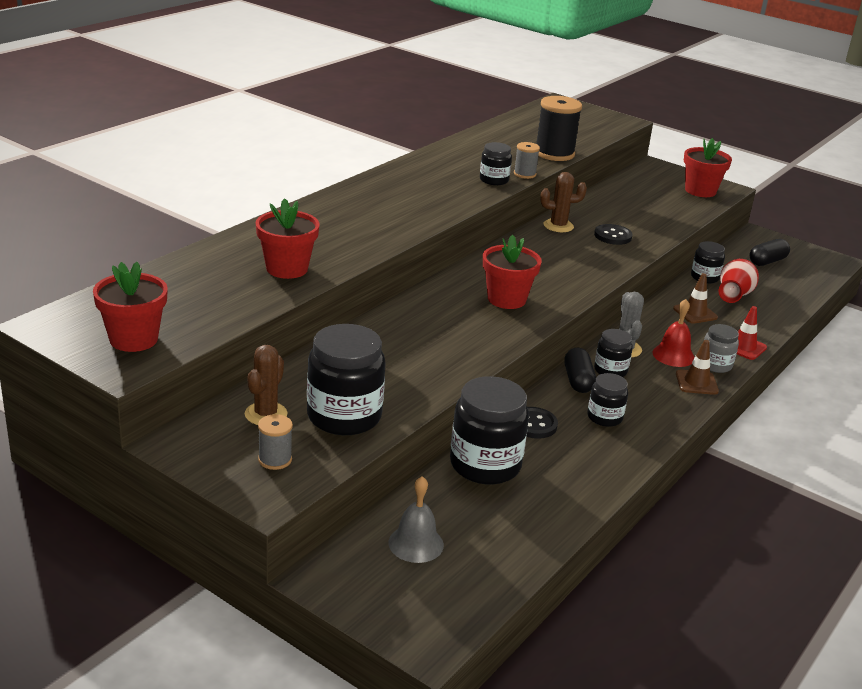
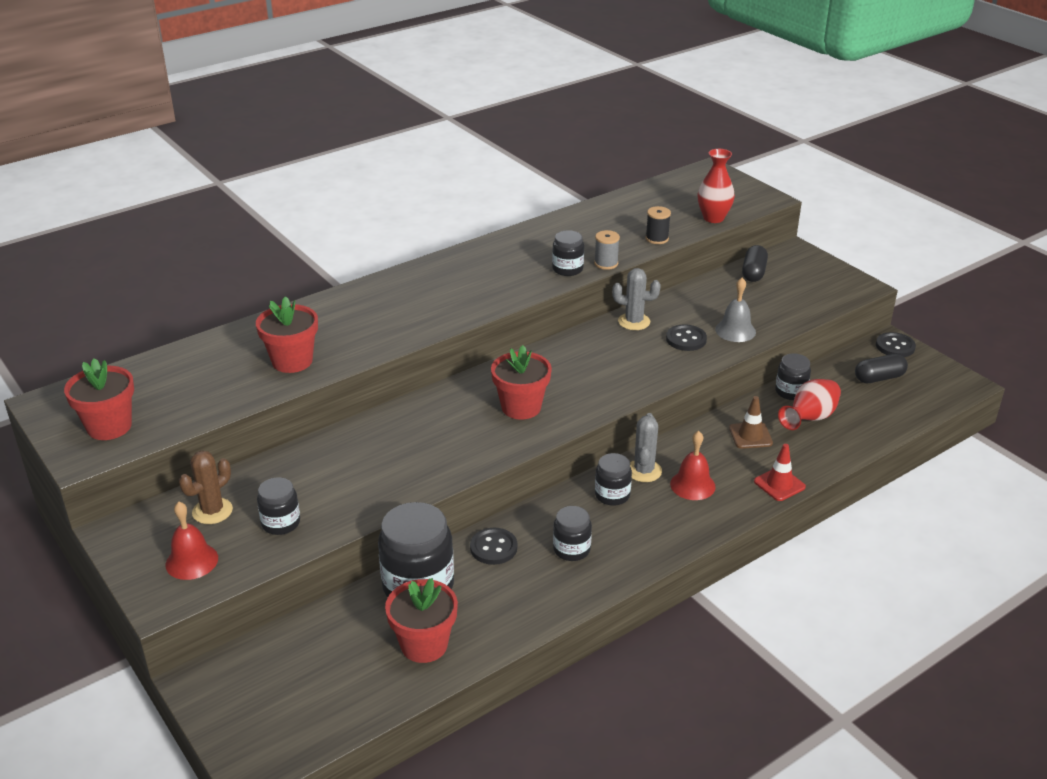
camera: 20 degrees right, 5 degrees up
(275, 460) = (192, 561): grey spool -> red bell
(344, 416) = (281, 523): black jar -> black jar, size x0.54
(416, 543) = (303, 661): grey bell -> grey bell (735, 330)
(554, 153) = (657, 238): black spool -> black spool, size x0.54
(558, 226) = (634, 322): brown cactus -> grey cactus
(578, 381) = (570, 503): black capsule -> black capsule (753, 273)
(590, 136) = (713, 218): none -> red vase
(696, 383) = (697, 521): brown traffic cone -> none
(700, 191) = (827, 288): red flower pot -> red flower pot (424, 645)
(715, 365) = (732, 502): grey jar -> none
(763, 238) = (895, 346): none -> black button

